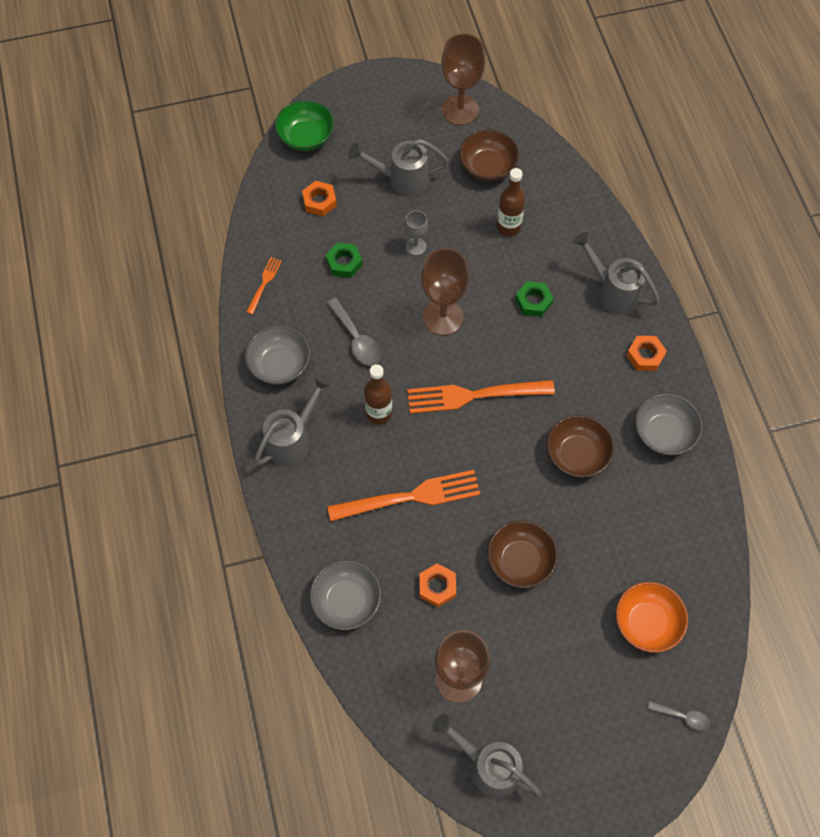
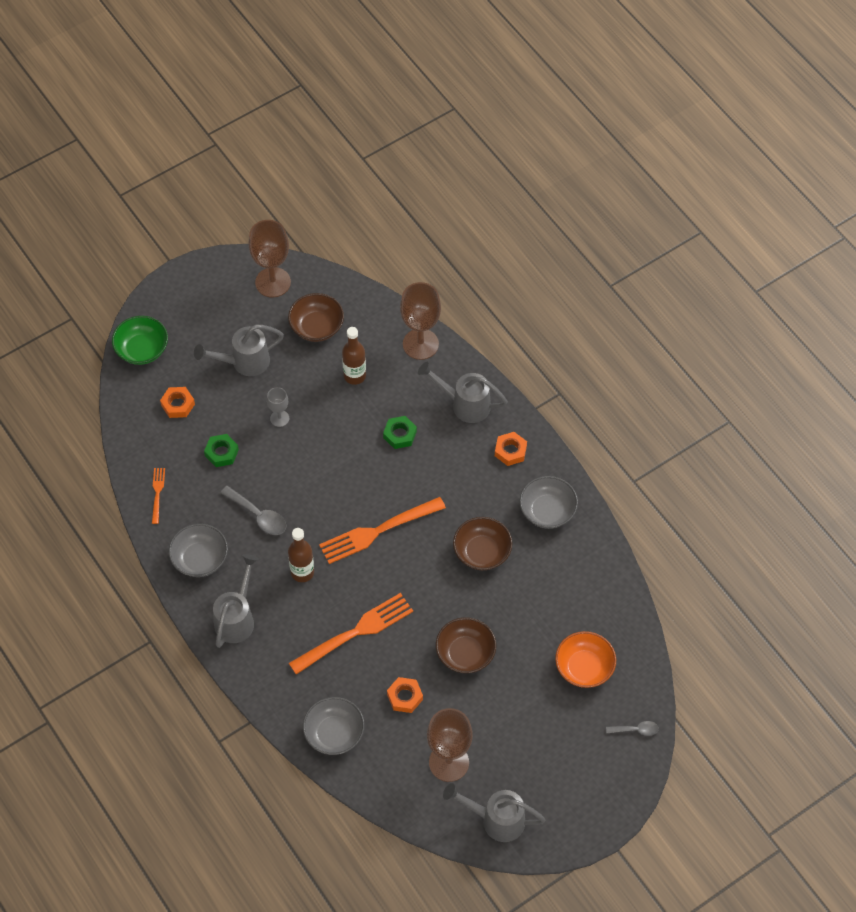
camera: 20 degrees left, 5 degrees down
(443, 317) = (326, 473): brown goblet -> brown goblet (420, 344)

